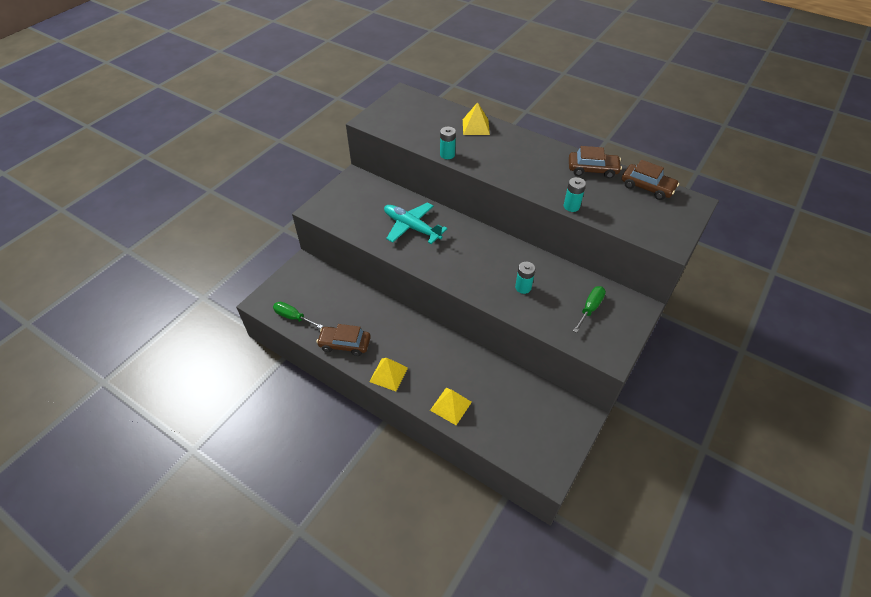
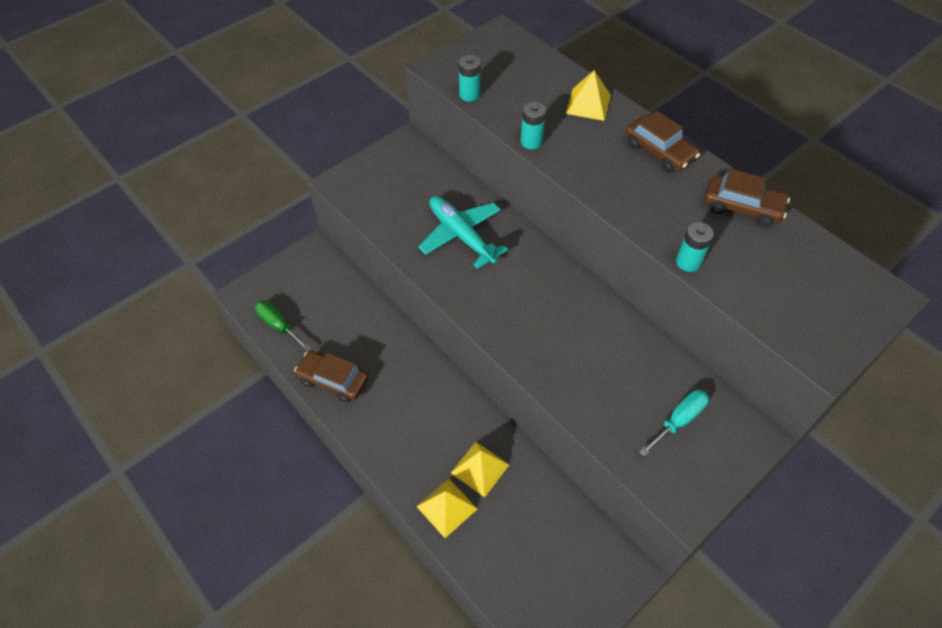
camera: 15 degrees right, 5 degrees up
(388, 374) = (377, 439): yellow pyramid -> yellow pyramid (480, 468)
(523, 287) = (590, 364): turquoise battery -> turquoise battery (469, 94)
(590, 308) = (679, 420): green screwdriver -> turquoise screwdriver
(647, 187) = (819, 254): brown car -> brown car (659, 151)

